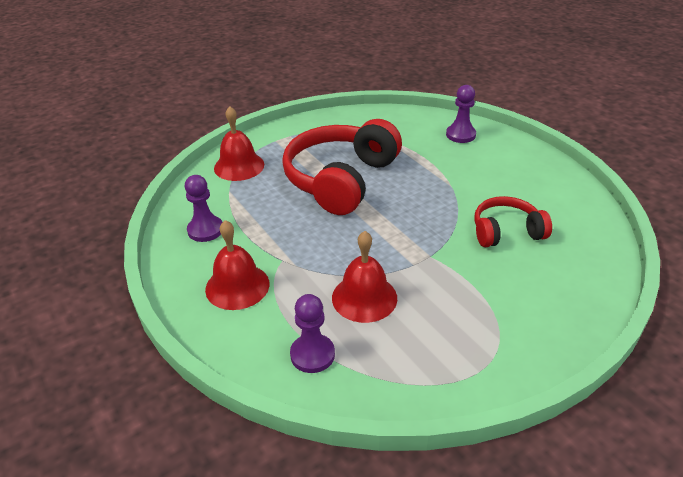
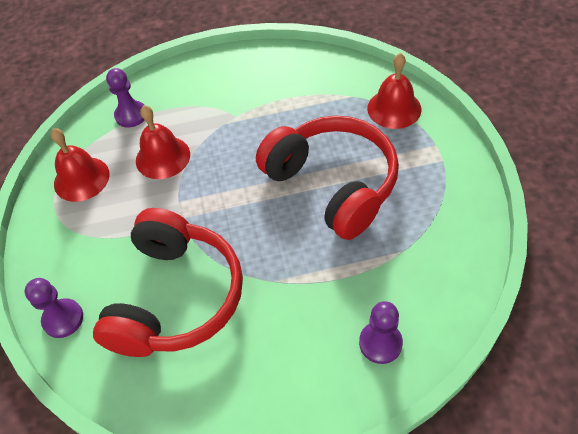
camera: 115 degrees right, 15 degrees up
(205, 230) = (300, 75): purple pawn -> purple pawn (63, 319)
(237, 286) = (221, 86): red bell -> red bell (81, 179)
(506, 232) = (176, 297): red headphones -> red headphones, size x1.85

